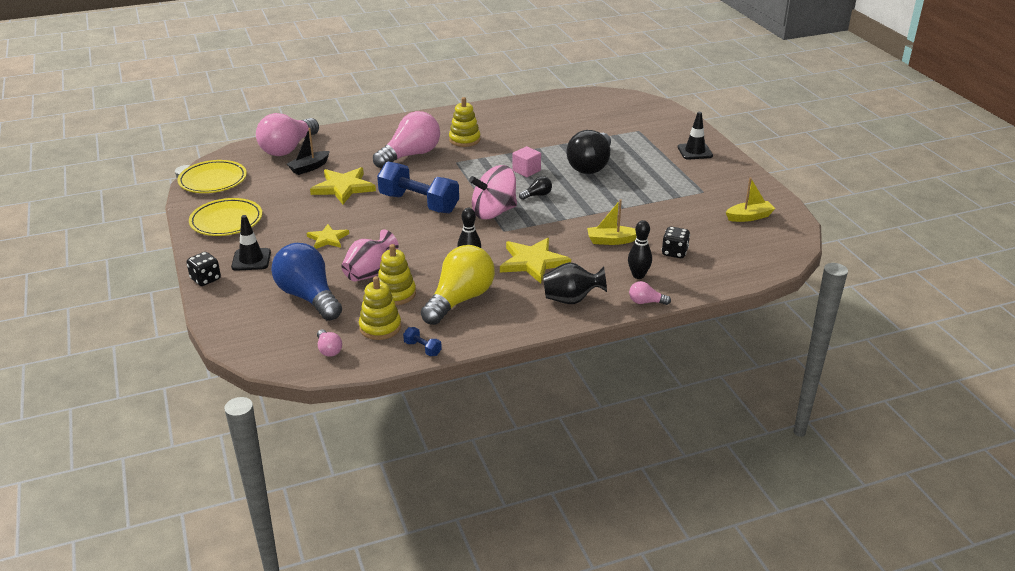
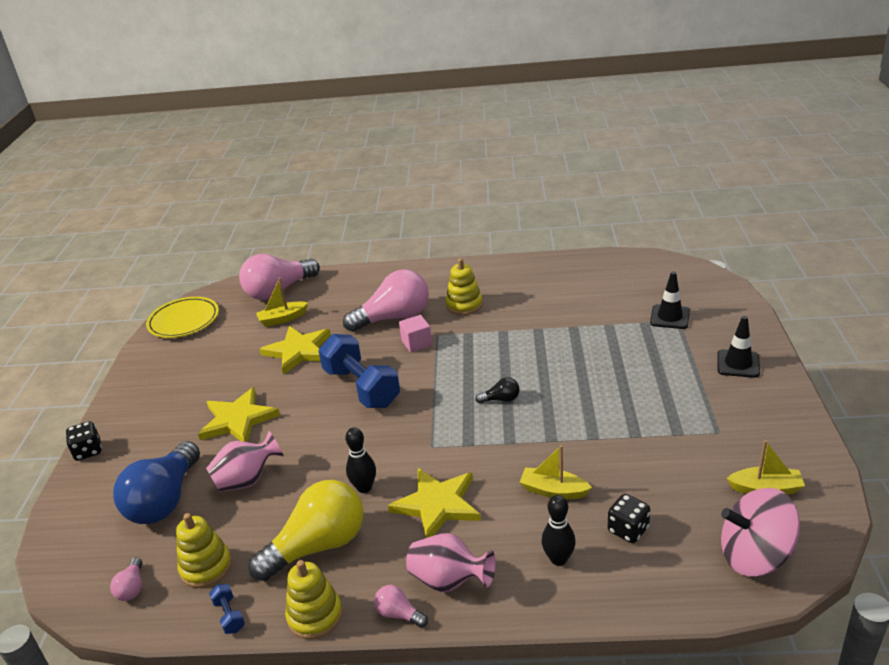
camera: 25 degrees right, 0 degrees up
(226, 221) = (160, 376): yellow plate -> none
(251, 260) = (147, 433): black traffic cone -> black traffic cone (670, 317)
(308, 297) = (165, 500): blue light bulb -> blue light bulb turned 150 degrees counterclockwise
(309, 168) = (282, 319): black boat -> yellow boat
(328, 239) = (238, 420): yellow star -> yellow star, size x1.65
(396, 294) = (255, 518): yellow stacking toy -> yellow stacking toy (315, 616)
(494, 212) = (436, 416): pink spinning top -> pink spinning top (755, 555)
(526, 171) = (509, 360): pink cube -> pink cube (416, 343)
(571, 300) = (449, 581): black vase -> pink vase
(590, 166) = (590, 365): black light bulb -> none
(646, 302) = (544, 610): pink light bulb -> pink light bulb (399, 614)

